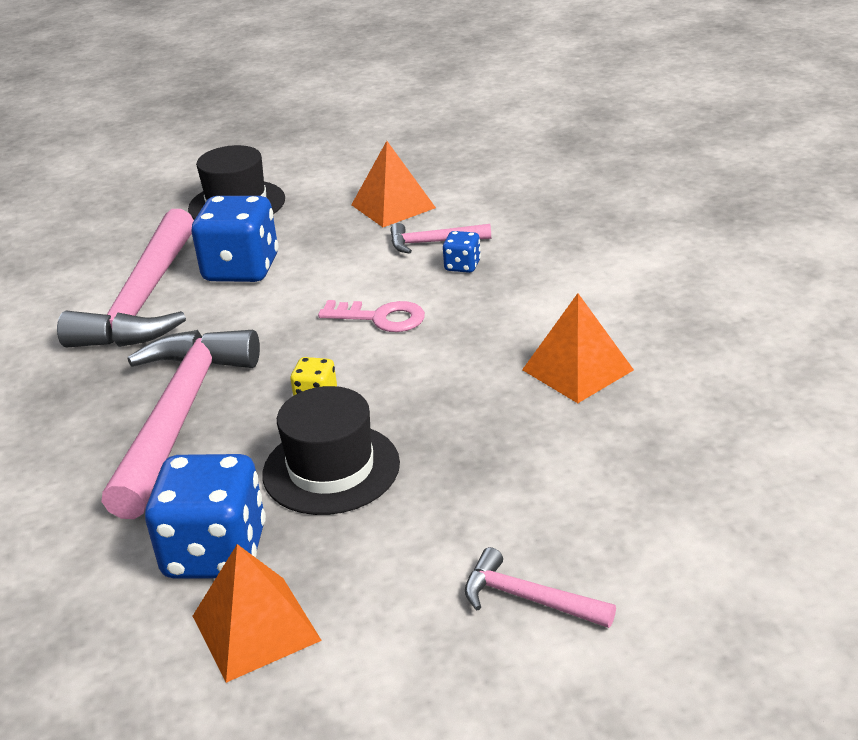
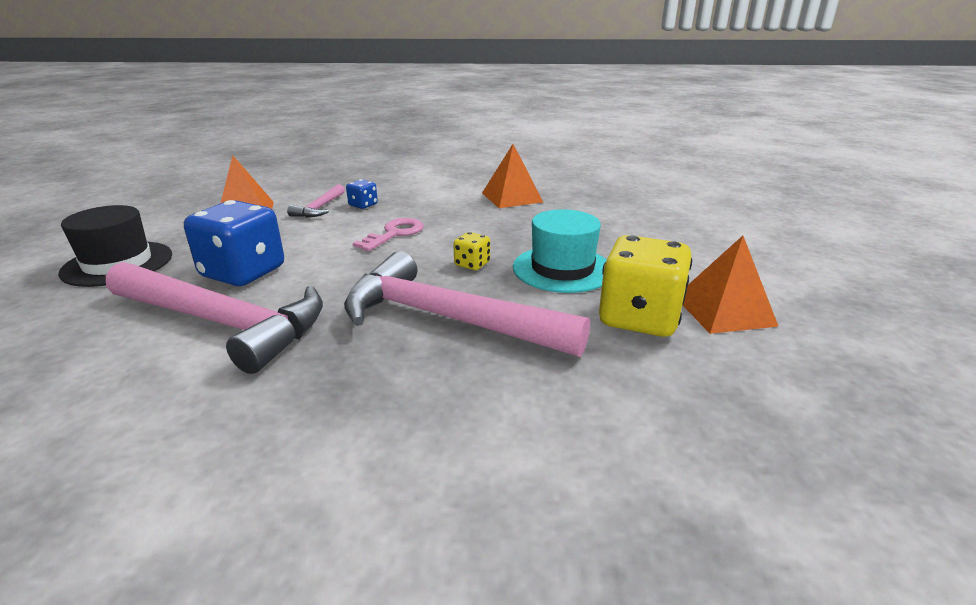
camera: 75 degrees left, 5 degrees down
(215, 552) = (639, 318): blue dice -> yellow dice
(331, 469) = (562, 269): black hat -> turquoise hat
(528, 598) = (705, 235): pink hammer -> none

